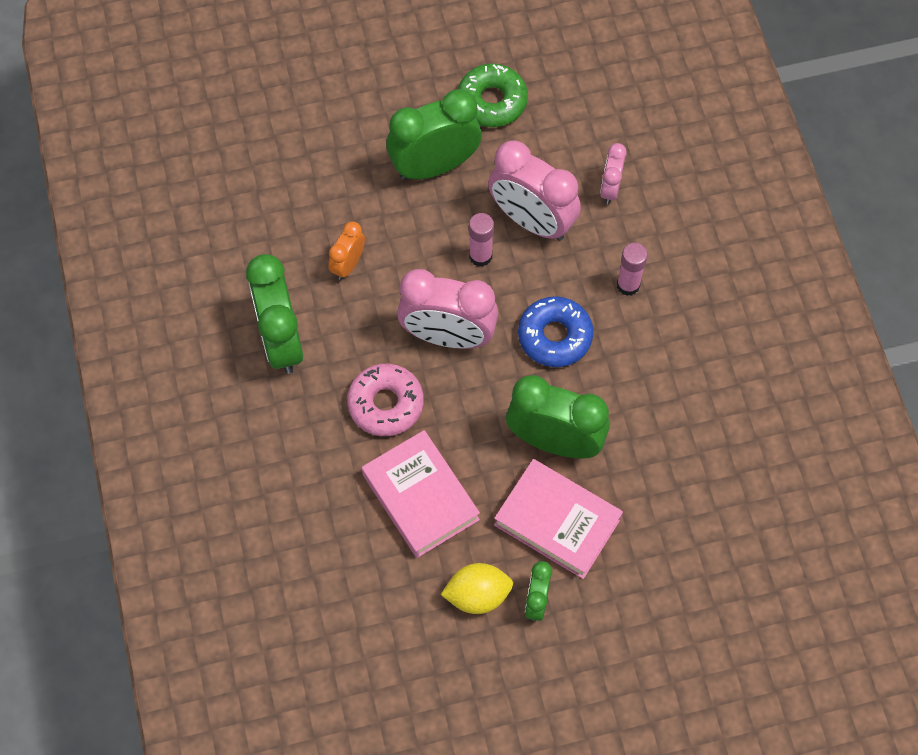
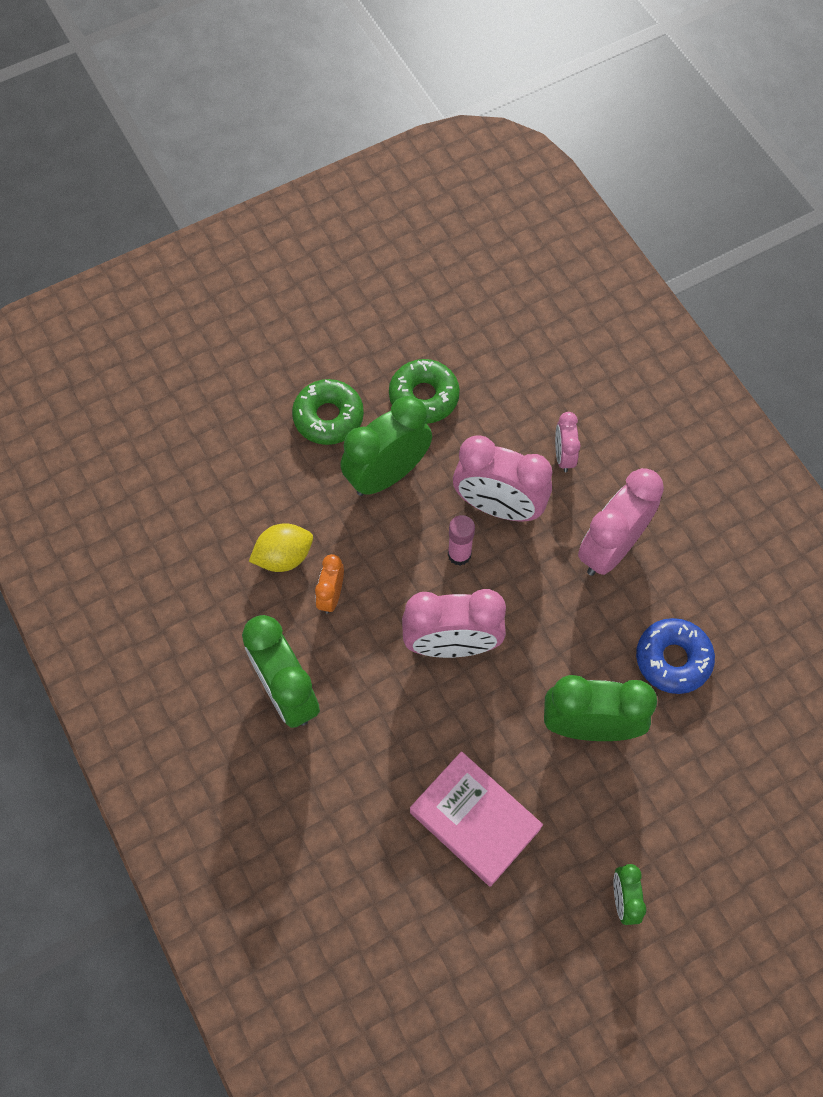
camera: 15 degrees left, 0 degrees up
(385, 404) = (411, 731): pink donut -> none
(394, 99) = (328, 417): none -> green donut
(477, 595) = (563, 909): yellow lemon -> yellow lemon (284, 556)
(554, 336) = (556, 618): blue donut -> blue donut (673, 659)
(557, 521) = (618, 809): pink book -> none
(628, 285) = (610, 548): pink glue stick -> pink clock

